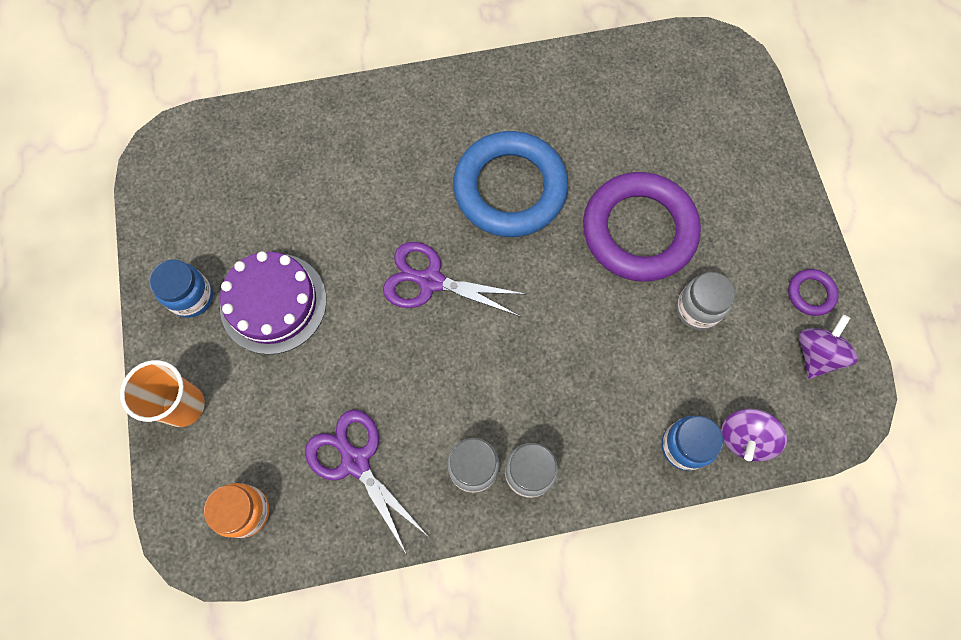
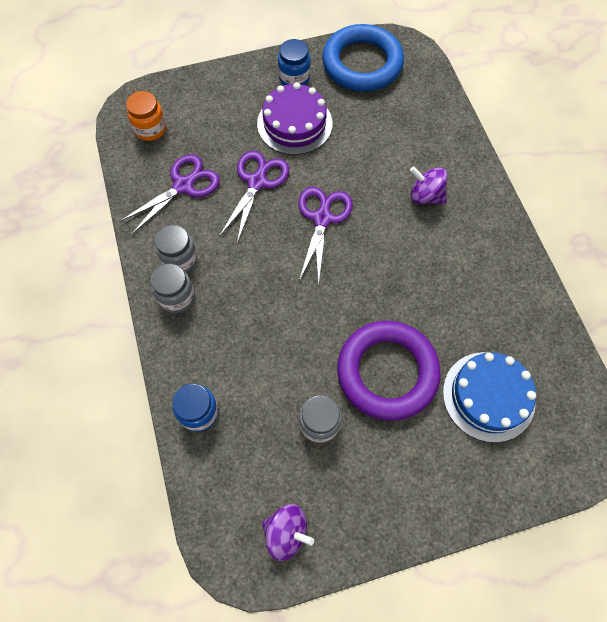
camera: 85 degrees right, 5 degrees down
(183, 405) = (219, 86): orange cup -> none
(363, 359) = (257, 182): none -> purple scissors
(510, 189) = (410, 268): blue ring -> blue ring (362, 63)
(668, 135) = (488, 396): none -> blue cake
(745, 438) = (207, 463): purple spinning top -> purple spinning top (425, 196)
(810, 294) = (345, 529): purple ring -> none

